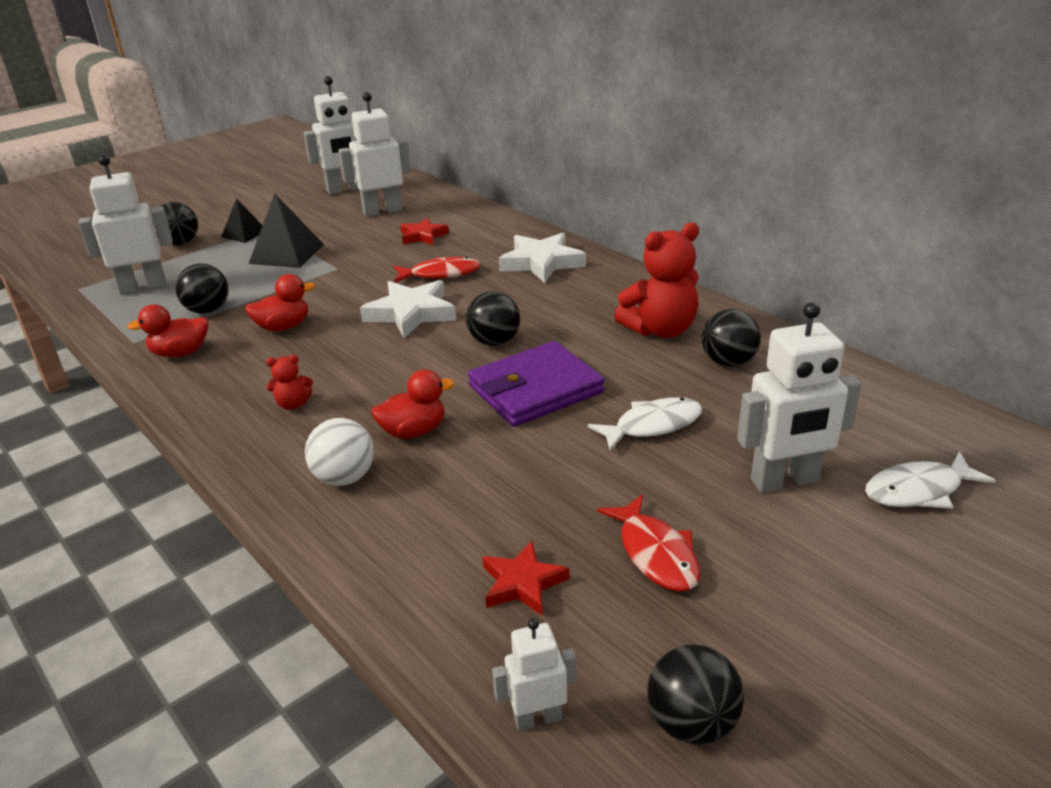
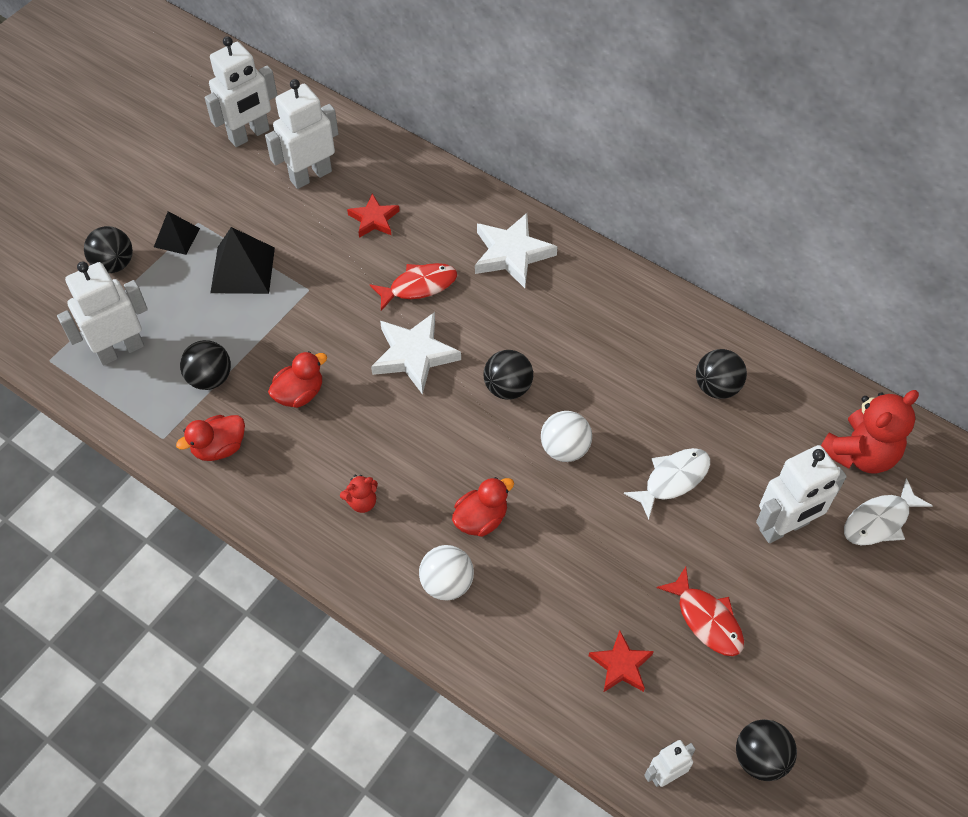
camera: 15 degrees left, 25 degrees up
(535, 389) = (564, 449): purple wallet -> white ball
(660, 330) = (650, 348): red teddy bear -> red teddy bear (860, 453)

